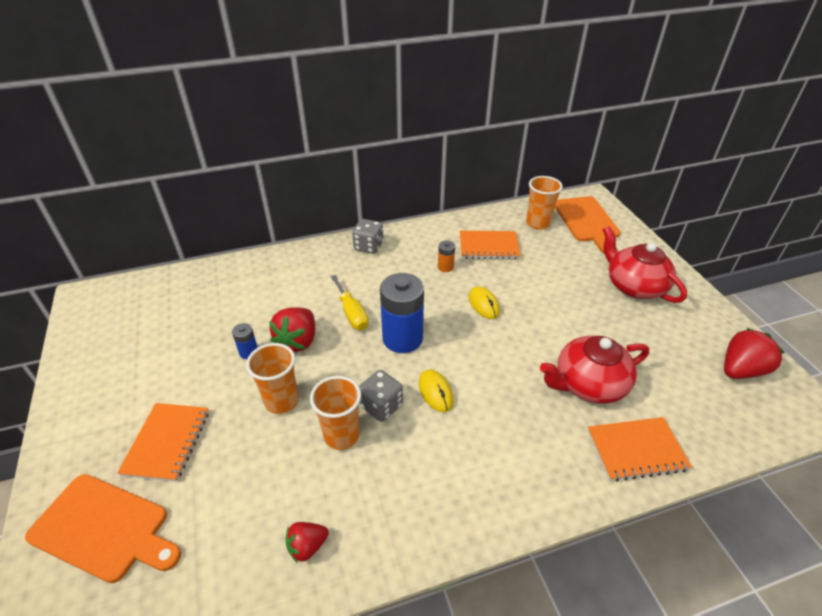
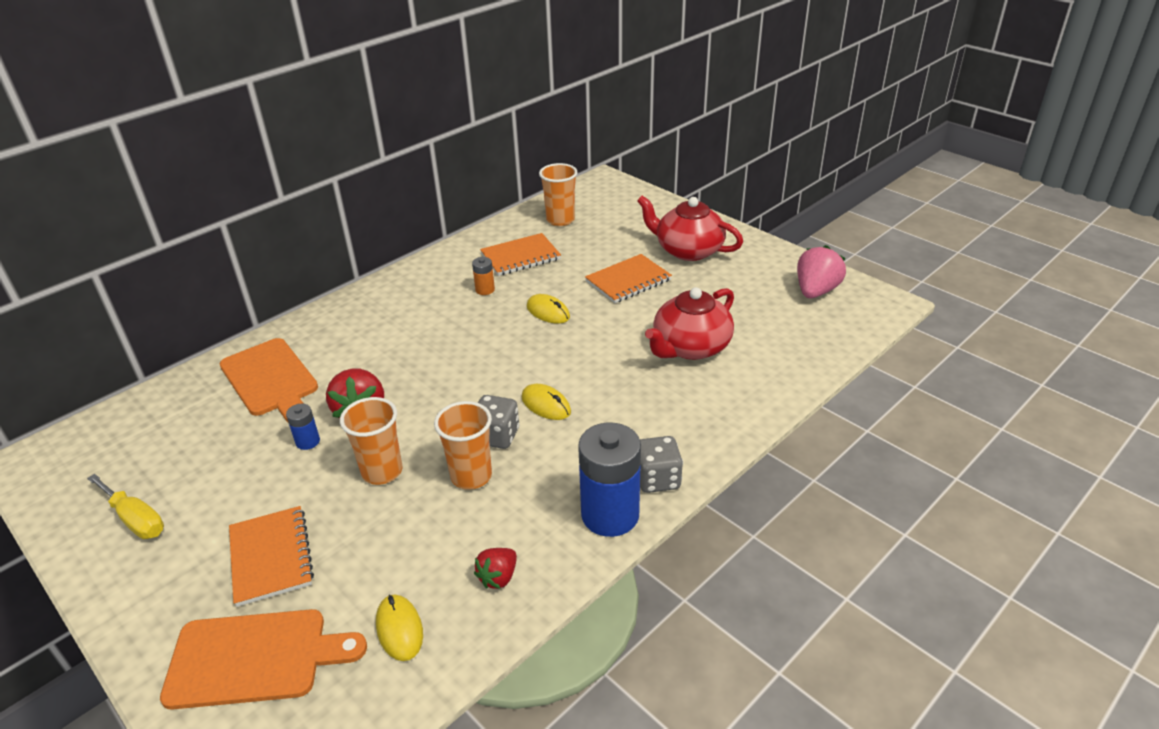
camera: 25 degrees left, 5 degrees down
(209, 557) = (399, 629): none -> yellow mouse
(351, 313) = (406, 365): yellow screwdriver -> yellow screwdriver (135, 519)
(368, 246) = (382, 295): grey dice -> grey dice (657, 479)
(402, 338) = (480, 370): blue battery -> blue battery (610, 515)
(587, 221) = (610, 204): orange cutting board -> orange cutting board (270, 380)
(636, 450) = (760, 384): orange notebook -> orange notebook (628, 281)
(741, 370) = (816, 291): red strawberry -> pink strawberry

